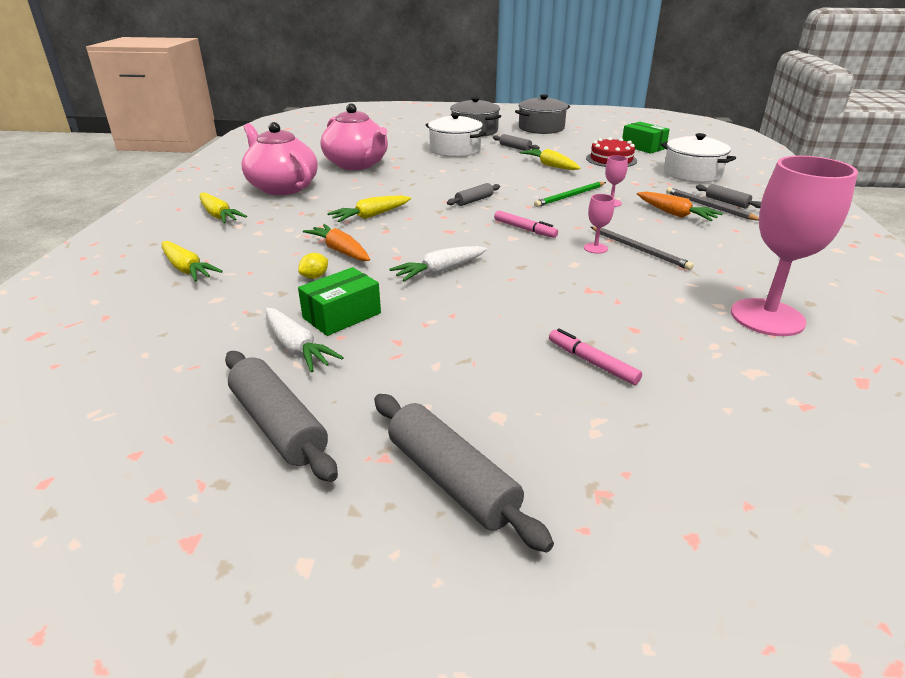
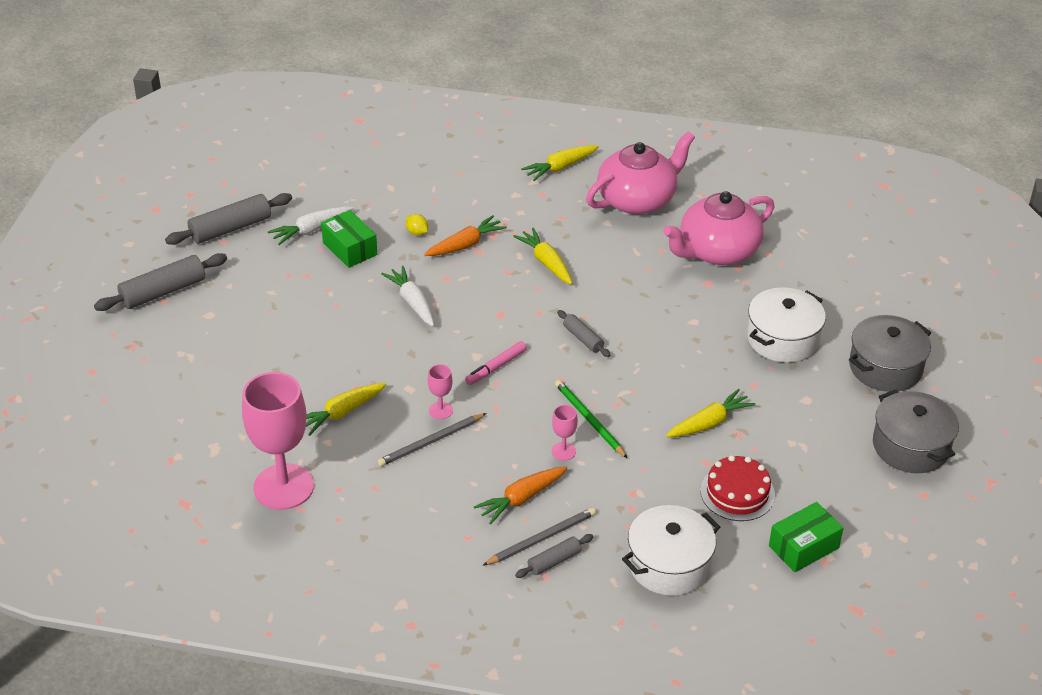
camera: 95 degrees right, 10 degrees up
(187, 269) = (445, 166): yellow carrot -> yellow carrot (342, 413)
(515, 148) = (794, 400): grey rolling pin -> none
(592, 362) = (251, 367): pink marker -> none

